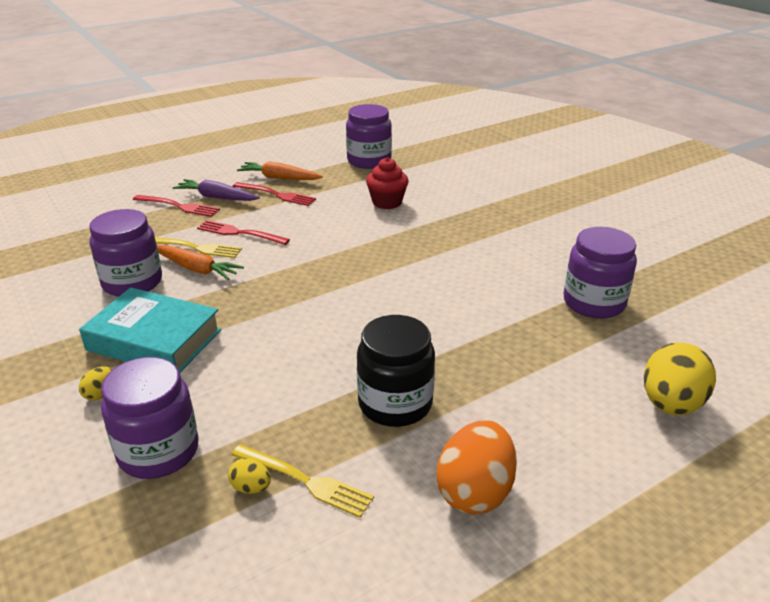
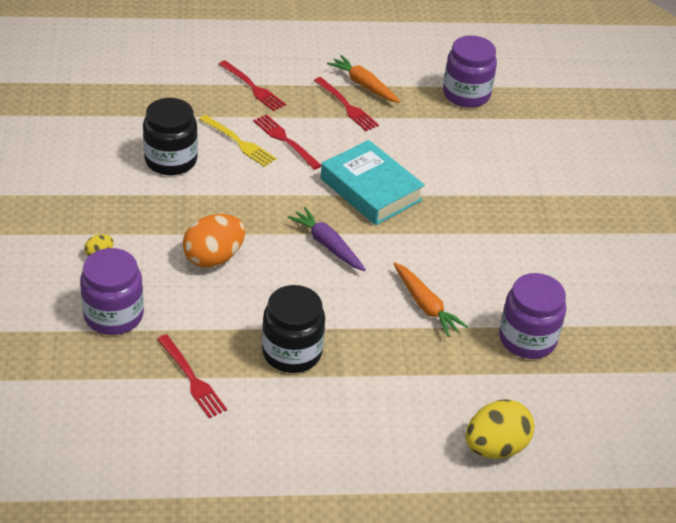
camera: 25 degrees right, 10 degrees up
(132, 282) = (171, 160): purple jar -> black jar
(154, 340) = (158, 223): turquoise book -> turquoise book (370, 189)
(196, 268) = (227, 166): orange carrot -> orange carrot (425, 305)
(217, 197) = (292, 89): purple carrot -> purple carrot (327, 245)
(251, 487) = (156, 367): yellow egg -> none
(305, 481) = (192, 378): yellow fork -> red fork
(387, 202) = (441, 155): red cupcake -> none
(475, 492) = (294, 438): orange egg -> orange egg (214, 258)

